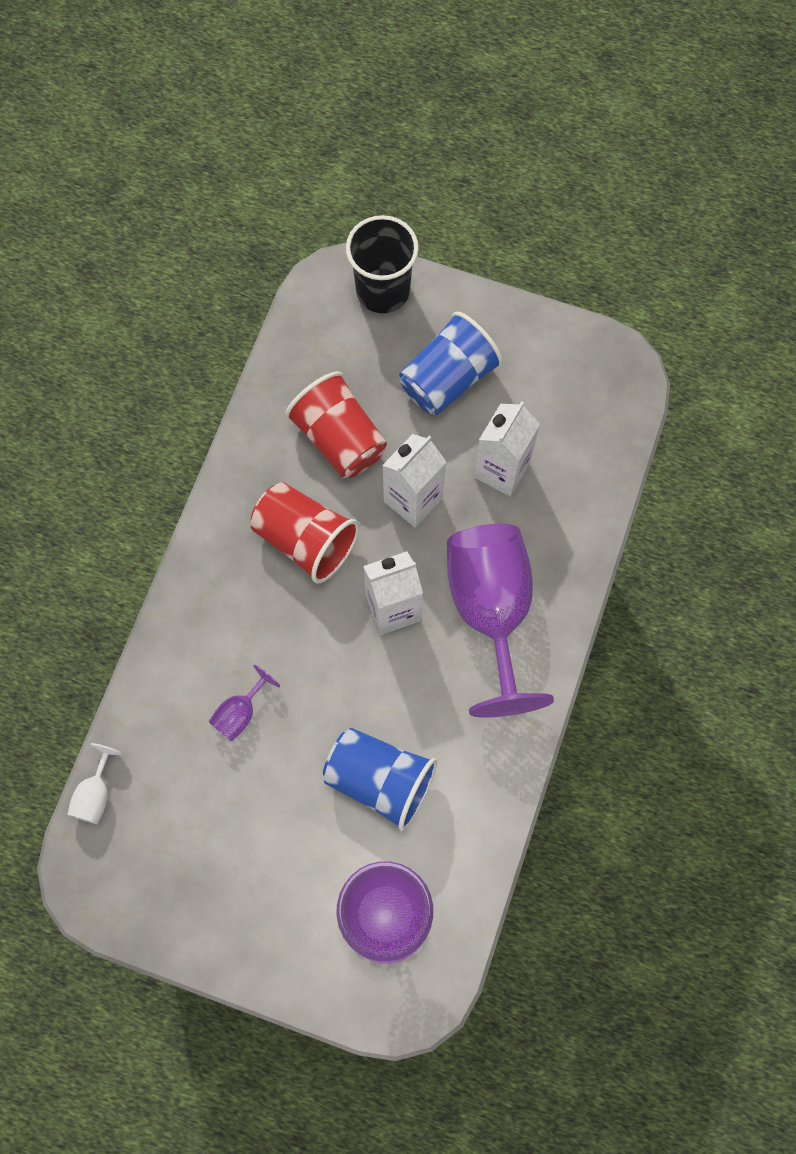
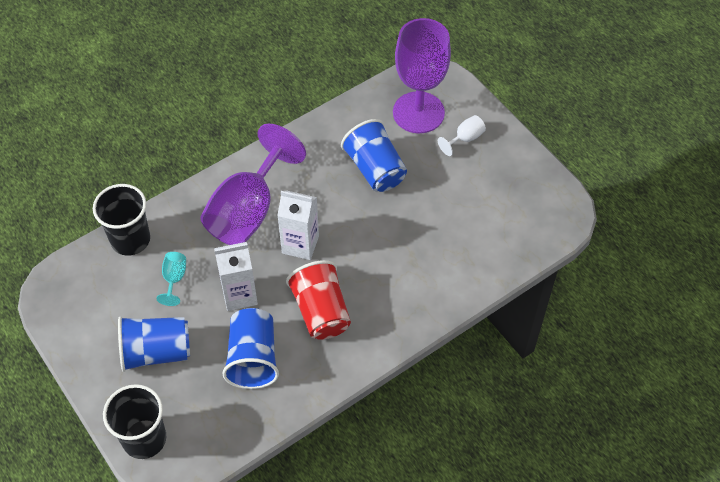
camera: 145 degrees left, 15 degrees down
(95, 794) = (536, 251): white goblet -> white goblet (465, 139)
(240, 713) = (427, 244): purple goblet -> none
(339, 439) = (253, 358): red cup -> blue cup
(501, 470) = (174, 279): white carton -> turquoise goblet
(594, 482) = (130, 239): none -> black cup

